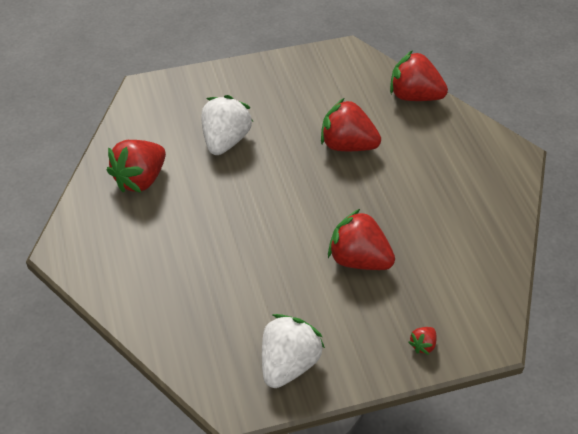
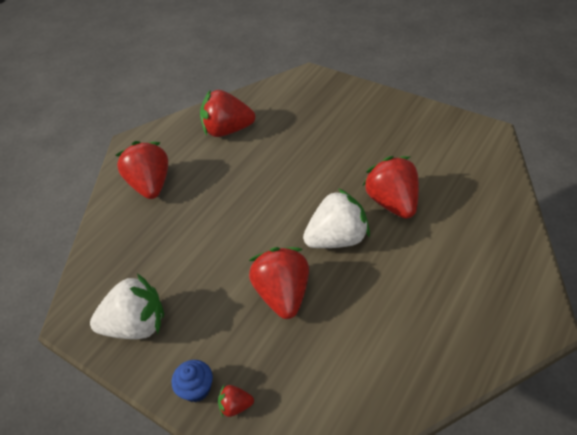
camera: 55 degrees right, 0 degrees up
(225, 141) = (311, 140): white strawberry -> white strawberry (337, 238)
(386, 359) = (196, 388): none -> blue cupcake
(414, 96) = (503, 202): red strawberry -> red strawberry (151, 185)

